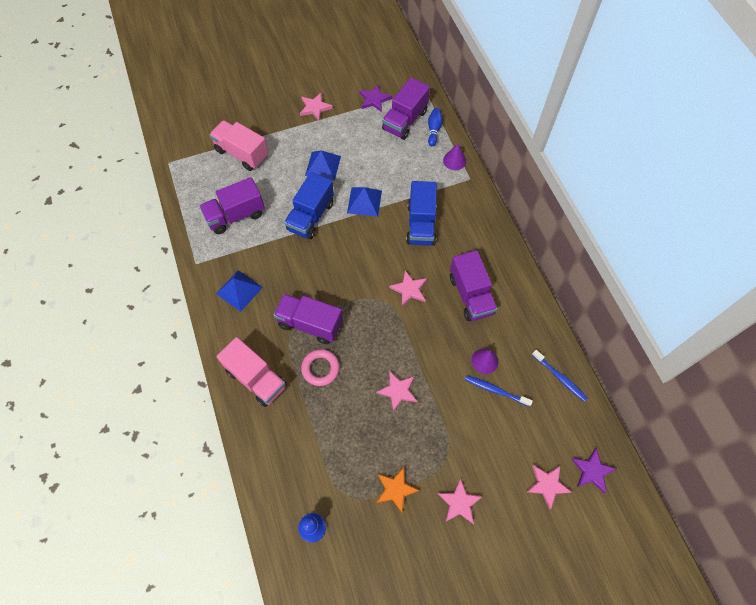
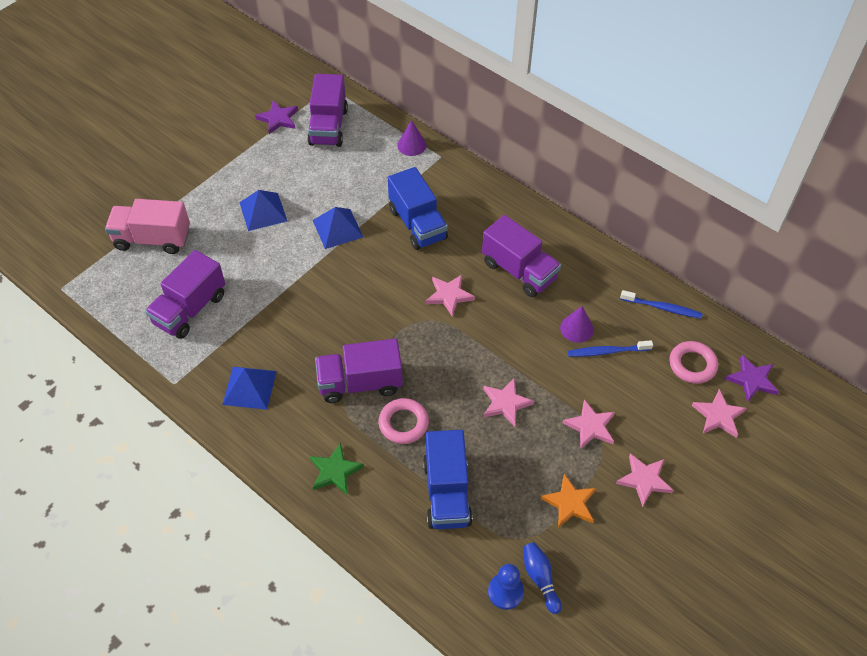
camera: 30 degrees left, 10 degrees down
(256, 378) = (335, 471): pink truck -> green star
(311, 216) = (284, 270): blue truck -> blue truck (447, 492)
(315, 108) = (212, 154): pink star -> pink star (590, 426)
(434, 130) = (368, 123): blue bowling pin -> blue bowling pin (540, 579)
(553, 434) = (692, 365): none -> pink ring

